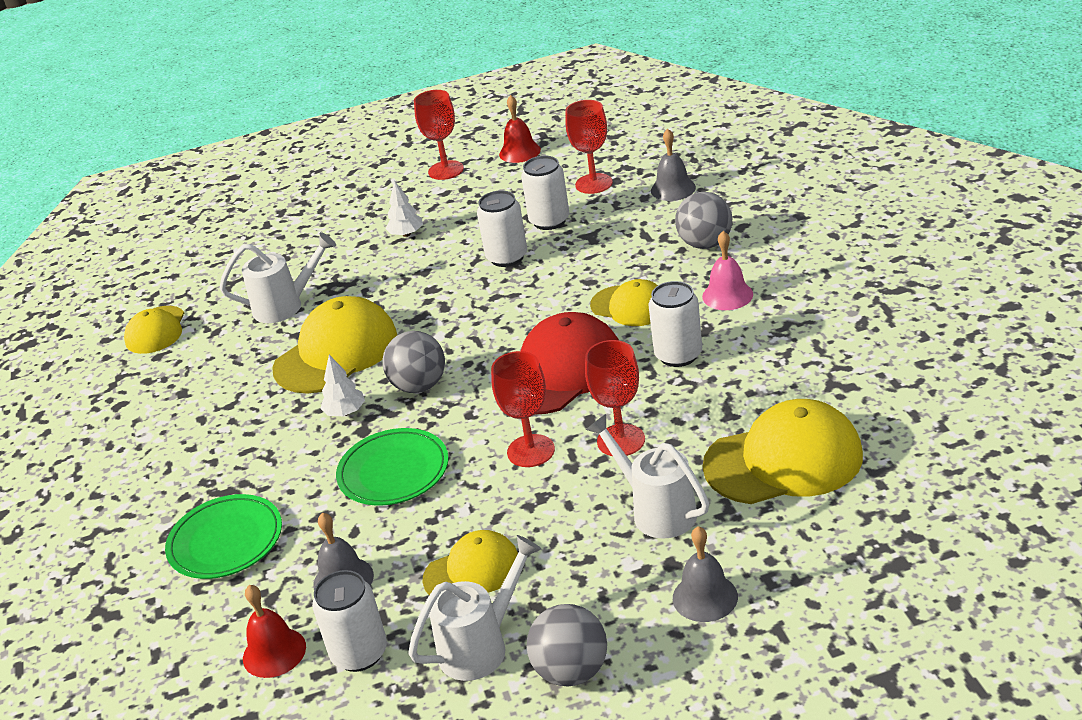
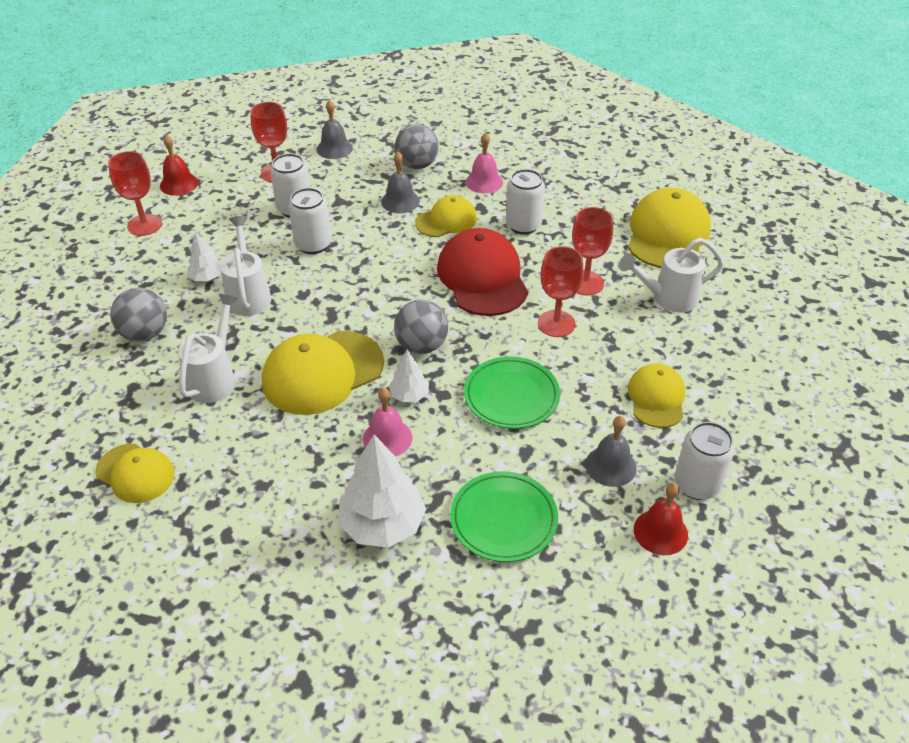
camera: 65 degrees left, 10 degrees up
(177, 476) = (383, 525): none -> white tree
(281, 427) = (387, 438): none -> pink bell
(336, 352) = (322, 372): yellow cap -> yellow cap turned 105 degrees counterclockwise
(481, 646) = (734, 422): white watering can -> white watering can (248, 295)
(571, 671) = (786, 391): grey ball -> grey ball (145, 334)
(705, 597) = (761, 313): grey bell -> grey bell (400, 201)

